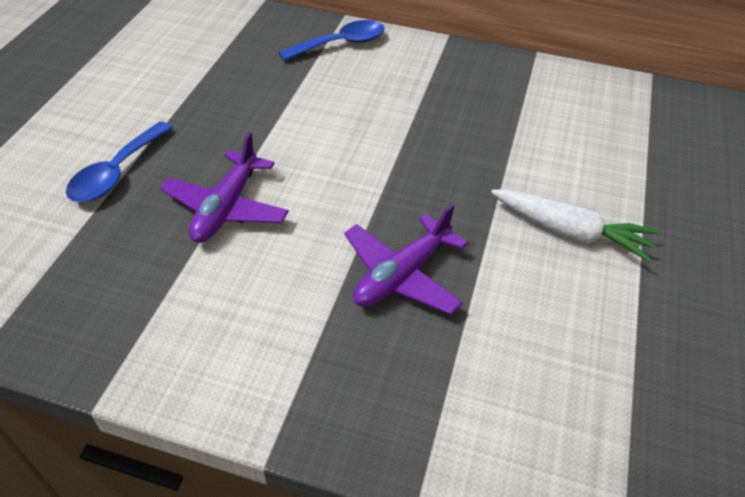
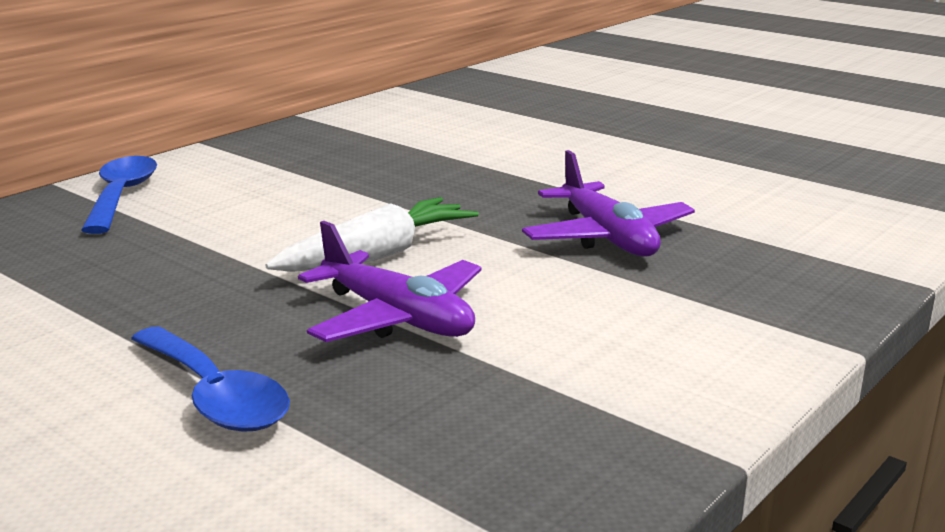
camera: 65 degrees left, 25 degrees down
(570, 232) = (598, 159): white carrot -> white carrot (377, 255)

